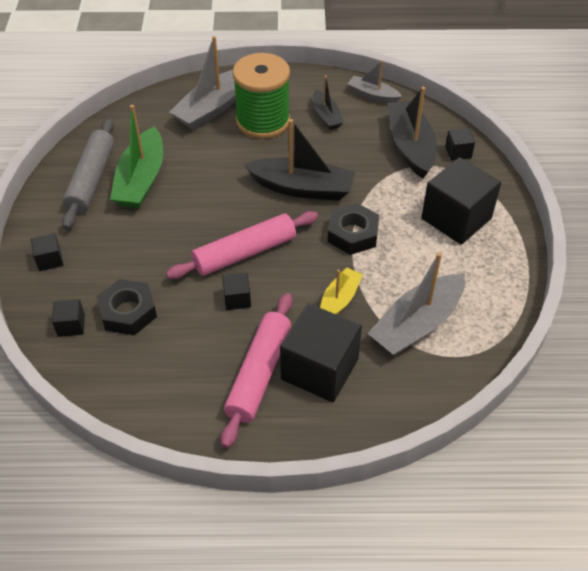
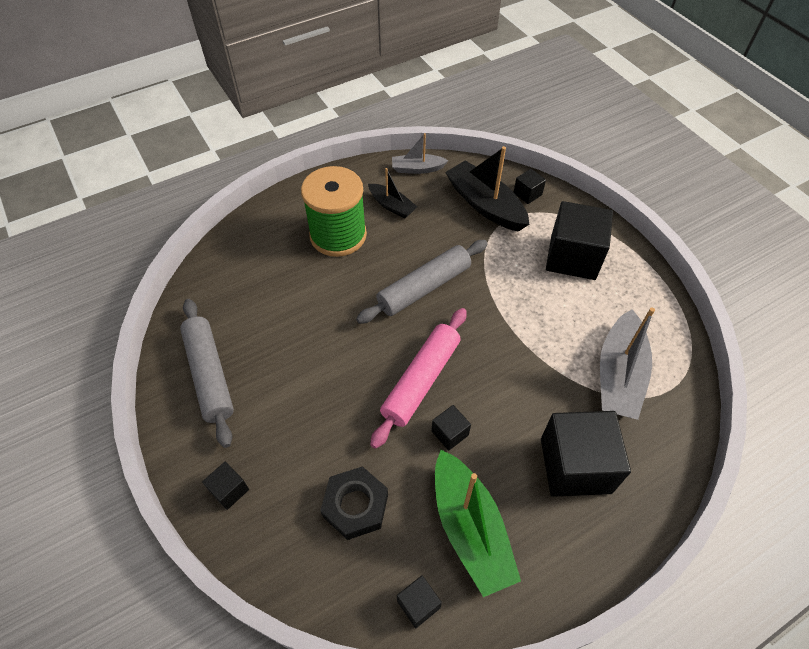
camera: 30 degrees left, 5 degrees up
(71, 325) = (307, 554): black cube -> black cube (418, 604)
(141, 180) = (263, 350): green boat -> green boat (470, 529)
(212, 108) = (279, 242): grey boat -> none
(259, 373) = (527, 501): pink rolling pin -> none
(302, 188) = (424, 287): black boat -> grey rolling pin
(339, 300) = (539, 385): yellow boat -> none
(353, 234) = (501, 313): black nut -> none

